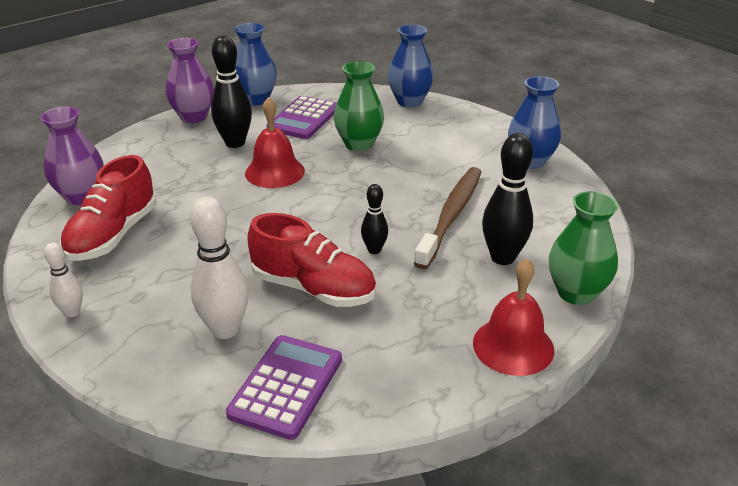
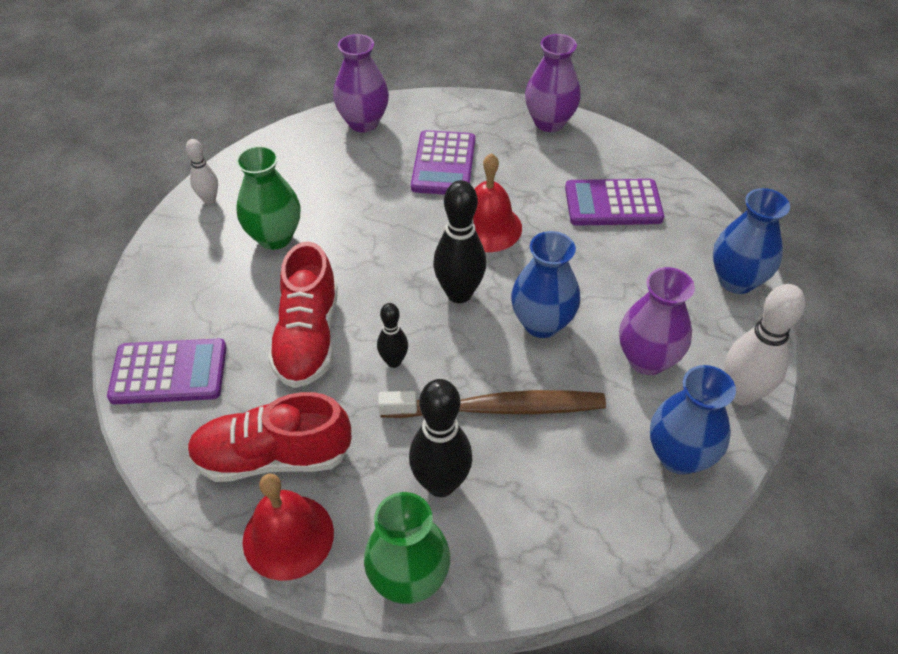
camera: 65 degrees right, 15 degrees up
(113, 235) = (319, 170): red shoe -> red shoe (273, 456)
(184, 172) = (443, 164): none -> purple calculator
(225, 329) = (225, 301): white bowling pin -> white bowling pin (741, 394)
(235, 143) = (521, 174): black bowling pin -> black bowling pin (459, 293)
(256, 100) = (623, 149): blue vase -> blue vase (542, 323)
(359, 144) = (593, 271): green vase -> green vase (275, 237)
(449, 149) = (647, 359): none -> purple vase

